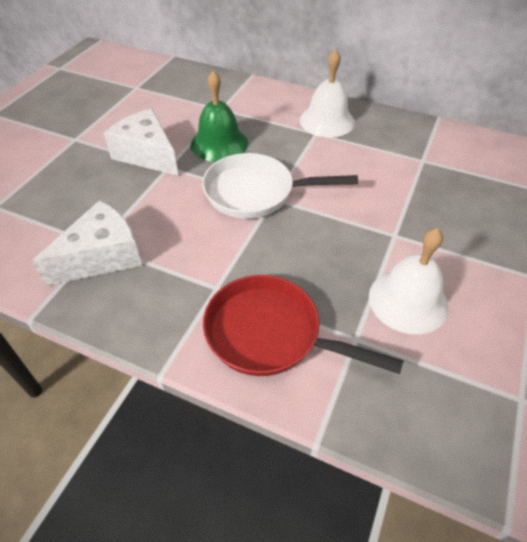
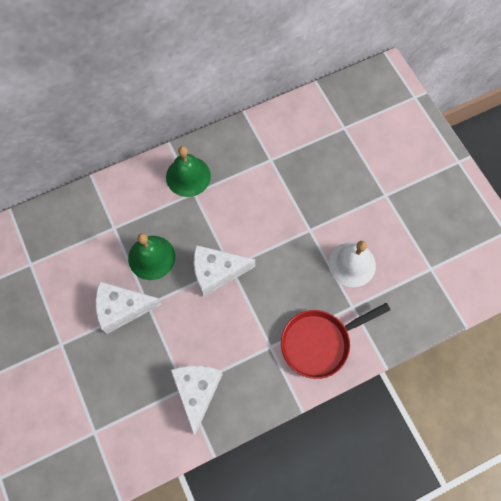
camera: 50 degrees left, 20 degrees up
(255, 192) = (216, 272): white pan -> white cheese
(327, 121) = (188, 176): white bell -> green bell

